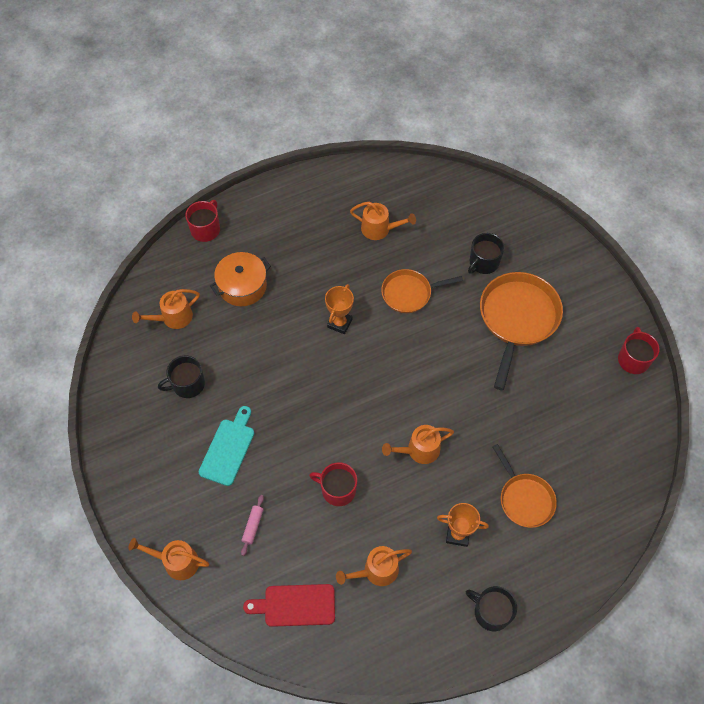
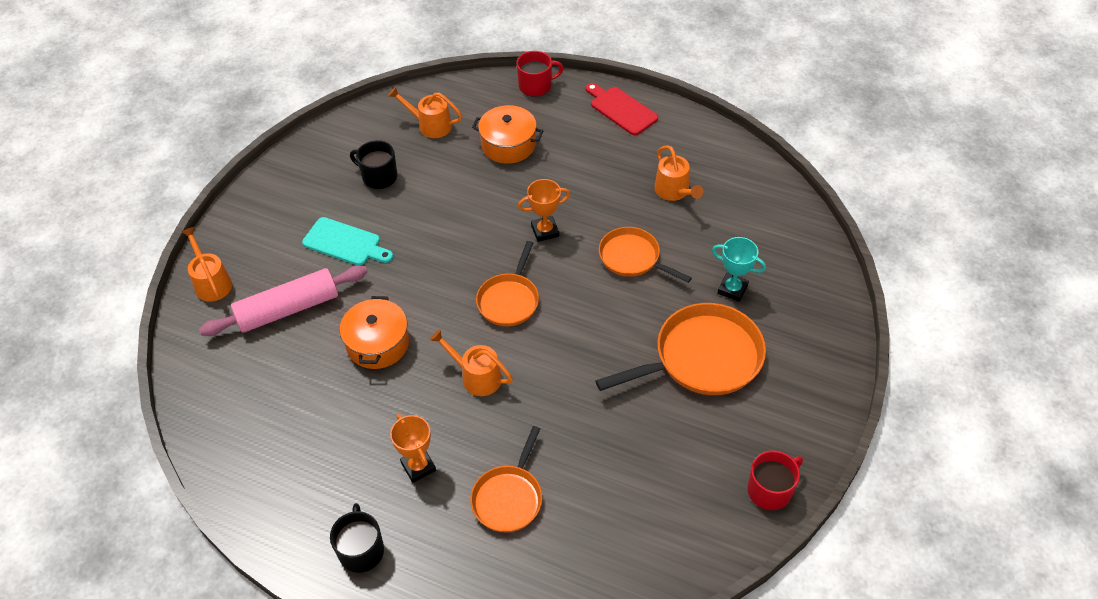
camera: 50 degrees right, 10 degrees down
(228, 448) = (345, 243): turquoise cutting board -> turquoise cutting board turned 45 degrees clockwise
(253, 526) = (288, 309): pink rolling pin -> pink rolling pin, size x2.42
(295, 605) = (239, 390): red cutting board -> red cutting board (621, 109)
(337, 490) = (378, 343): red mug -> orange pot
(376, 386) = (509, 300): none -> orange pan
(376, 571) = (323, 427): orange watering can -> none
(483, 262) = (732, 289): black mug -> turquoise trophy

